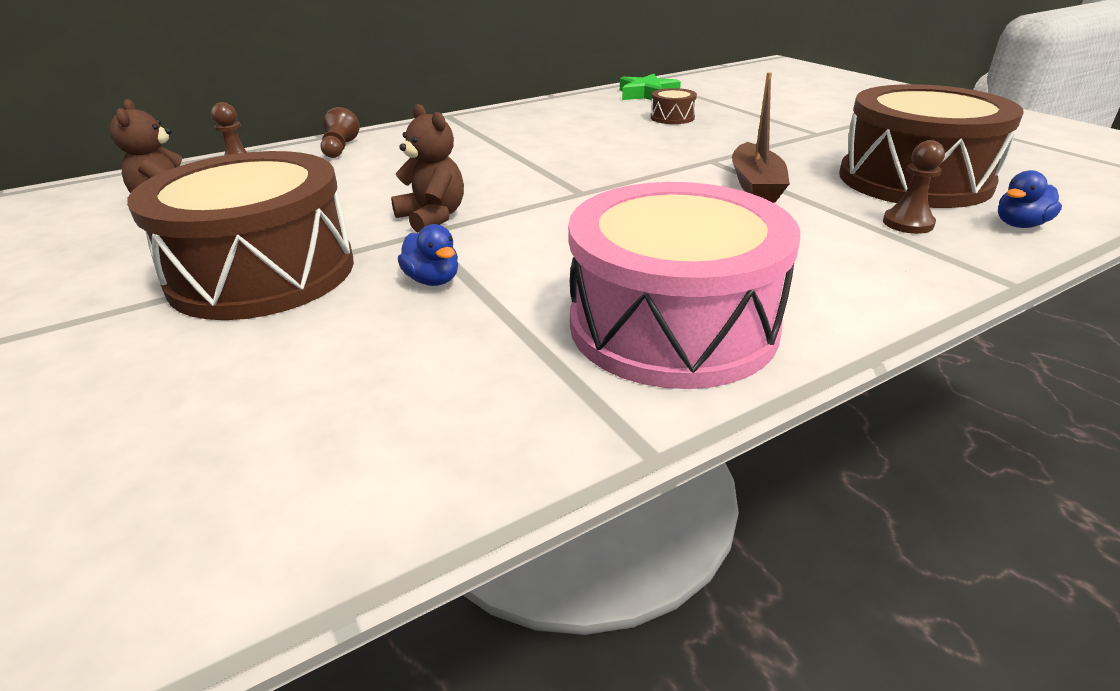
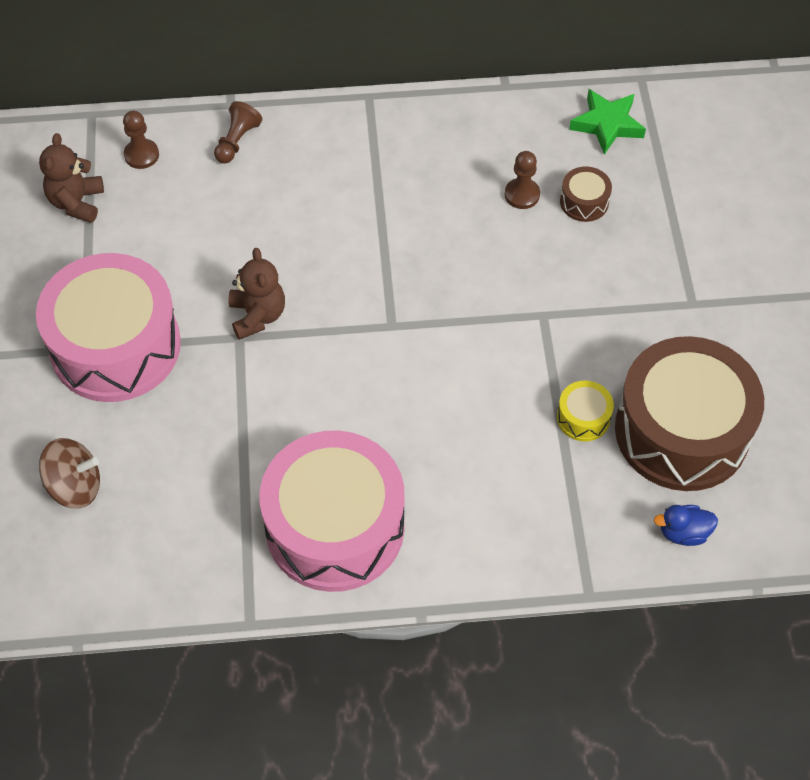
camera: 25 degrees right, 25 degrees up
(250, 403) = (75, 486): none -> brown spinning top
(263, 273) = (115, 346): brown drum -> pink drum
(433, 280) = (218, 407): blue duck -> none
(755, 185) = (540, 378): brown boat -> none
(824, 193) = (583, 418): none -> yellow drum
(908, 223) = (601, 490): brown pawn -> brown pawn (522, 195)

